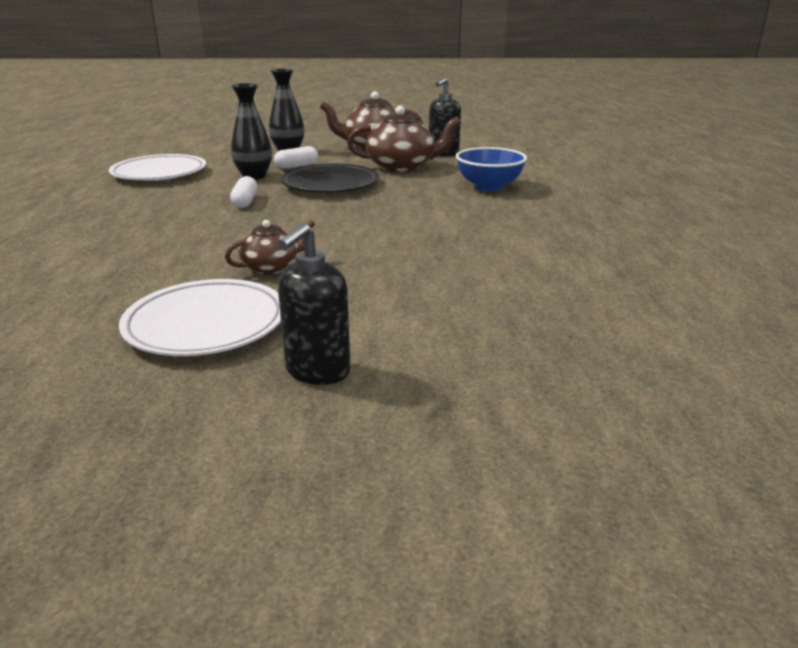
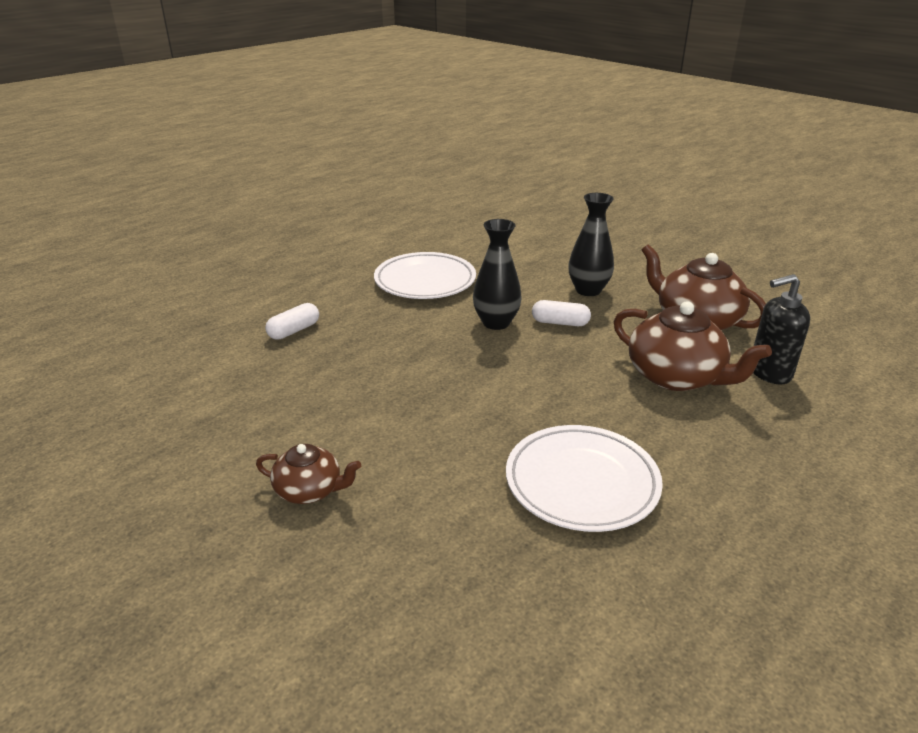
camera: 45 degrees right, 5 degrees up
(206, 324) = (159, 542): white plate -> white plate (581, 482)
(245, 202) = (431, 365): white capsule -> white capsule (294, 331)
(317, 371) = (125, 684): black soap dispenser -> none
(330, 184) = (548, 374): black plate -> none
(489, 187) = (732, 477): blue bowl -> none

